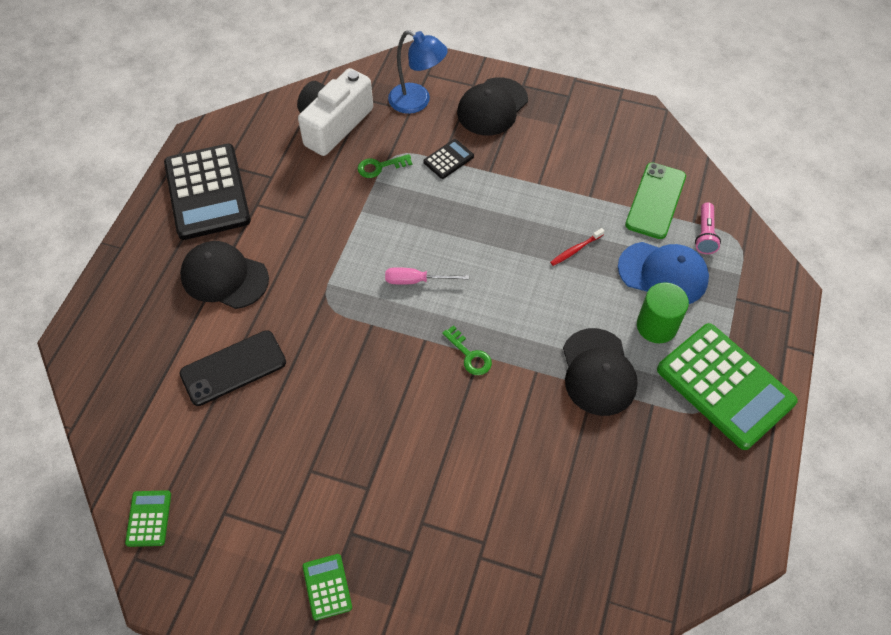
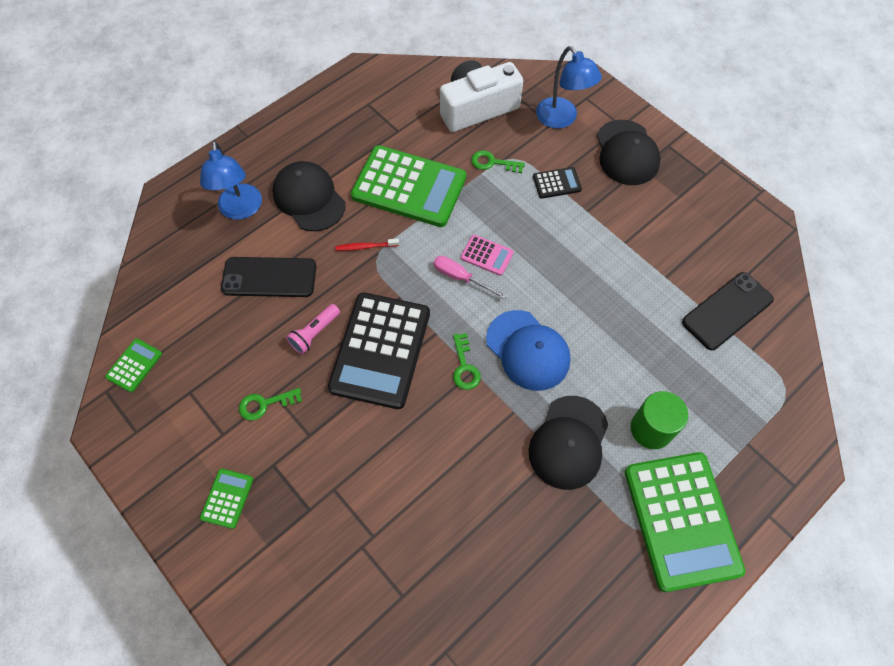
camera: 30 degrees right, 5 degrees up
(161, 320) = (241, 210): none -> blue lamp
(207, 192) = (339, 120): black calculator -> black calculator (380, 350)
(307, 484) = (265, 404): none -> green key
(316, 223) = (409, 187): none -> green calculator
(427, 250) = (486, 255): none -> pink calculator
(492, 107) = (626, 153): black cap -> black cap turned 75 degrees counterclockwise
(575, 250) = (620, 320): red toothbrush -> red toothbrush (365, 247)
(655, 201) = (727, 311): green phone -> black phone
(663, 273) = (689, 383): blue cap -> blue cap (528, 350)
(705, 234) = (756, 367): pink flashlight -> pink flashlight (315, 333)

